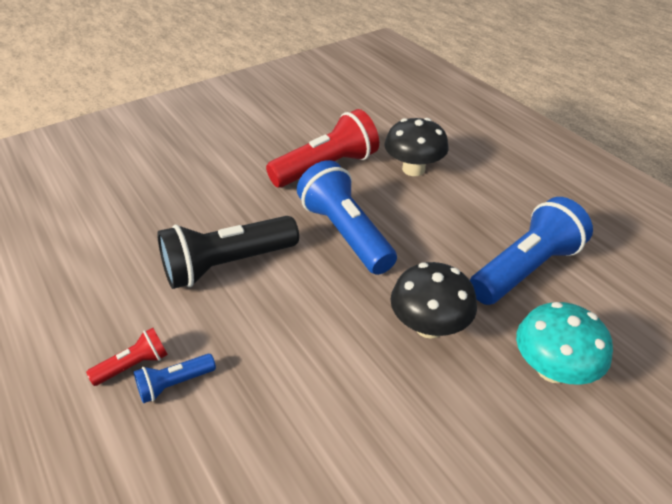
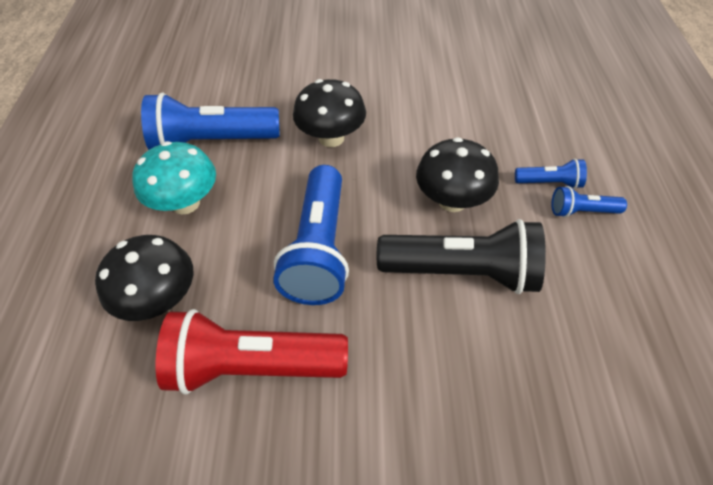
camera: 145 degrees left, 10 degrees up
(134, 365) = (581, 211): red flashlight -> blue flashlight
(266, 317) = (452, 201): none -> black mushroom
(552, 369) = (285, 84): turquoise mushroom -> turquoise mushroom (185, 203)

